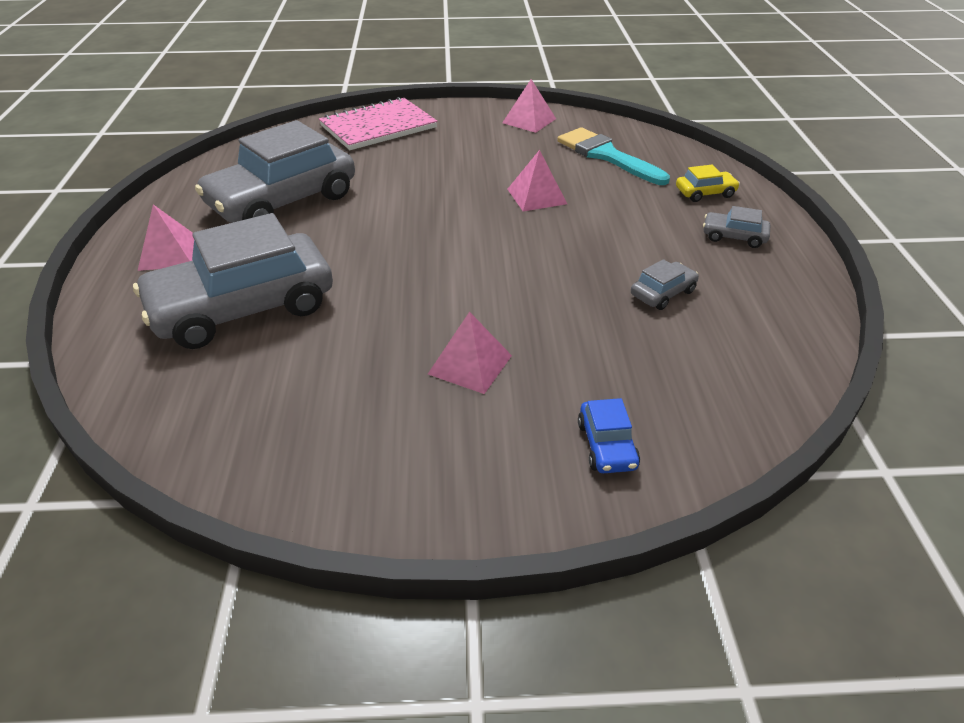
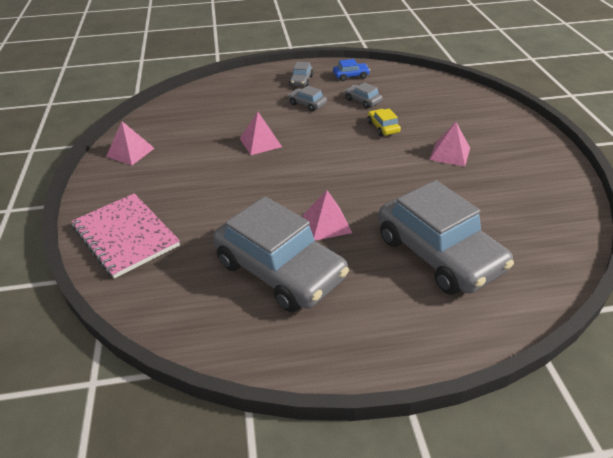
camera: 95 degrees left, 0 degrees up
(169, 253) = (383, 322): pink pyramid -> pink pyramid (327, 223)
(606, 155) = (199, 118): turquoise brush -> none
(607, 445) = (484, 115): blue car -> blue car (351, 76)
(648, 237) = (307, 104): none -> grey car
(705, 193) = (252, 86): yellow car -> yellow car (383, 127)

